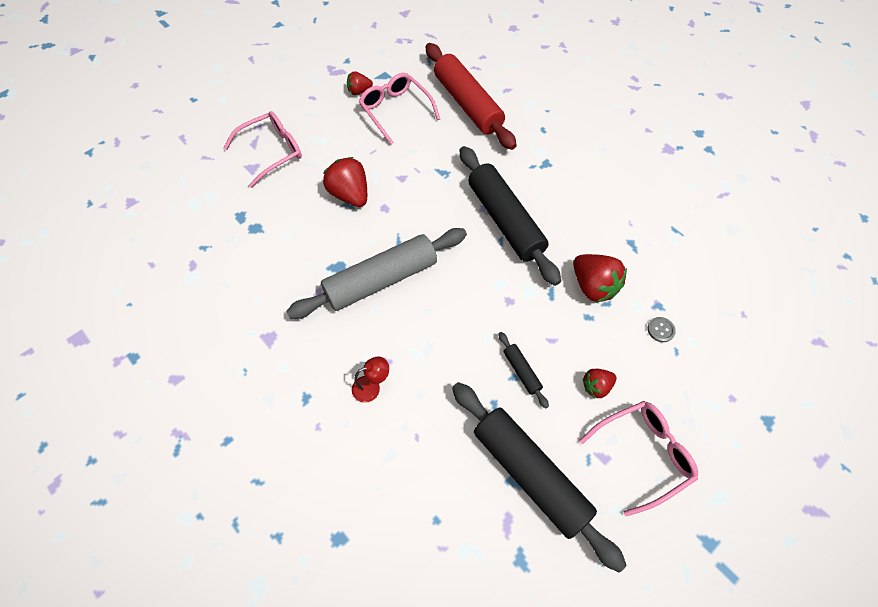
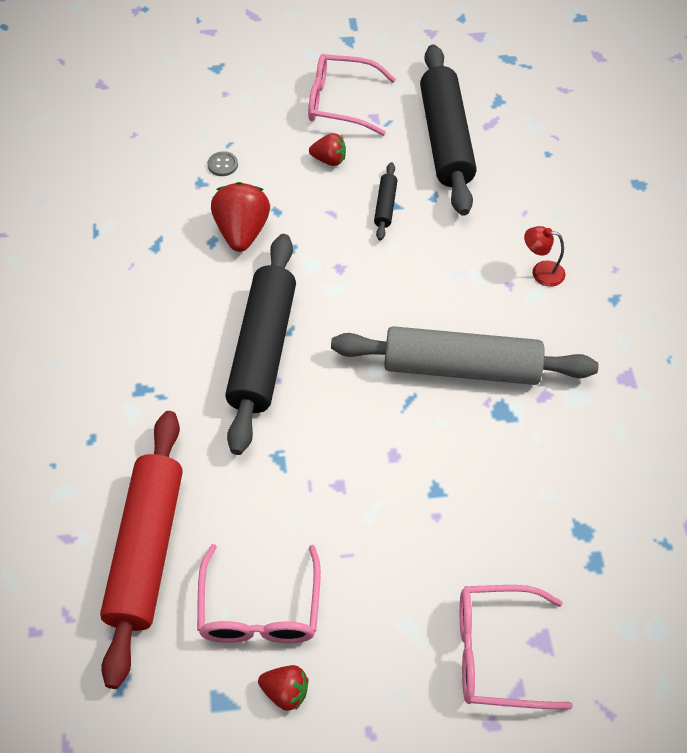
camera: 145 degrees left, 5 degrees down
(350, 194) = (426, 503): red strawberry -> none

